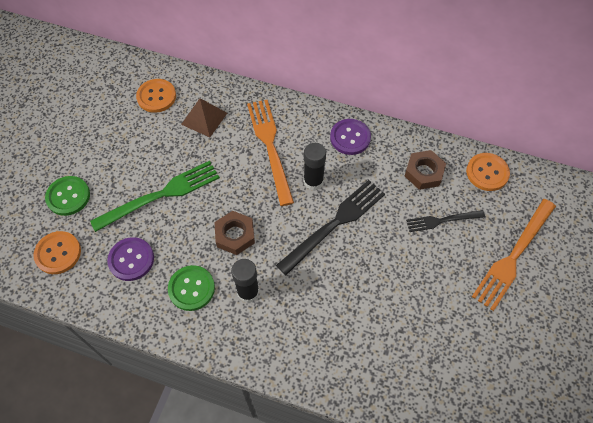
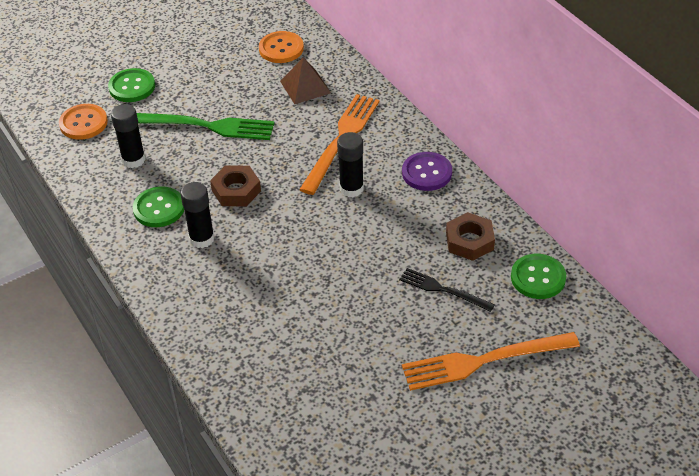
camera: 40 degrees right, 15 degrees down
(131, 259) = (133, 160): purple button -> black glue stick
(335, 224) = (334, 233): black fork -> none
(487, 172) = (538, 278): orange button -> green button

